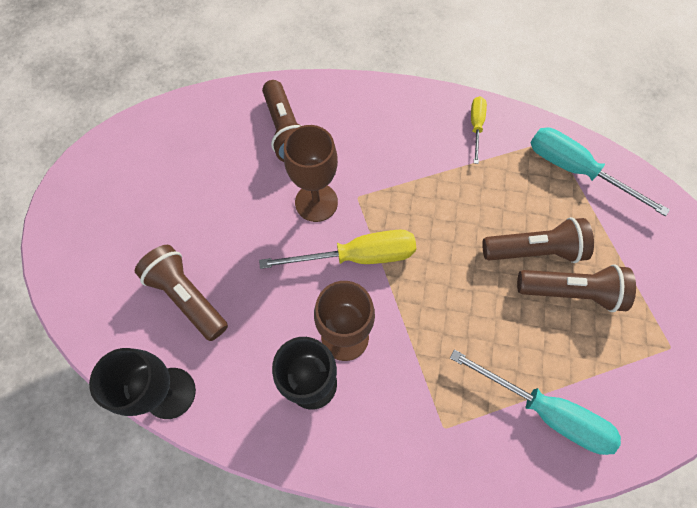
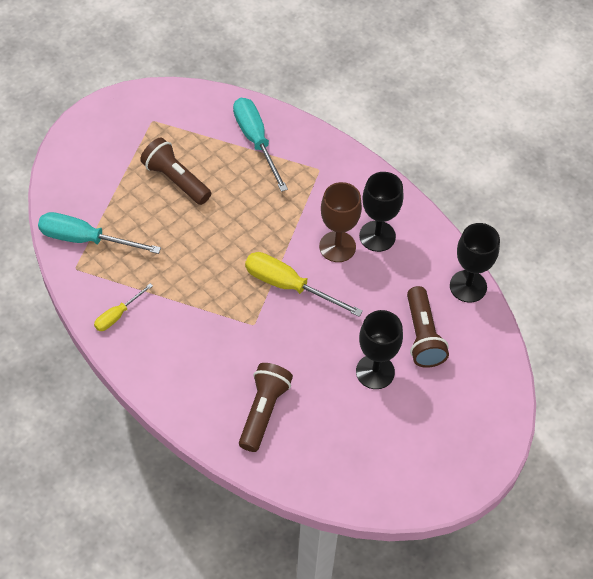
camera: 145 degrees left, 10 degrees down
(212, 228) = (375, 372): none -> black goblet
(316, 202) = (286, 340): brown goblet -> none
(533, 250) = (171, 214): brown flashlight -> none
(575, 170) = (85, 239): turquoise screwdriver -> turquoise screwdriver turned 120 degrees clockwise

